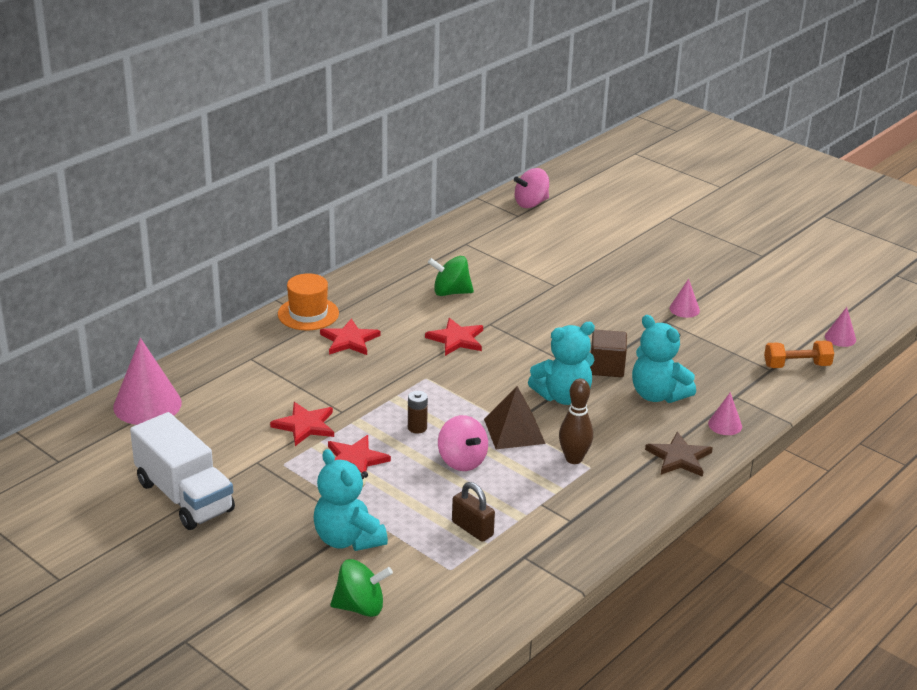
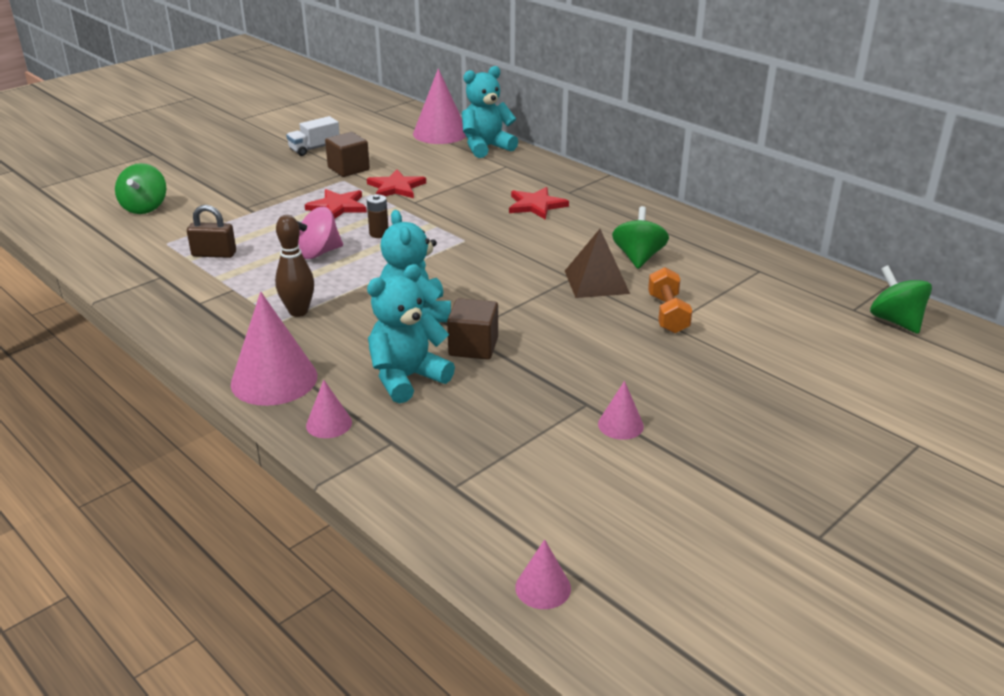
camera: 95 degrees right, 0 degrees up
(184, 496) = (314, 148): white truck -> white truck, size x0.53
(251, 463) = (348, 169): none -> brown cube
(308, 314) = (584, 187): orange hat -> none
(348, 539) = (230, 203): turquoise teddy bear -> turquoise teddy bear (486, 147)
(456, 339) = (538, 257): red star -> none
(472, 529) = (214, 254): brown padlock -> brown padlock turned 45 degrees clockwise
(514, 431) = (358, 281): brown pyramid -> brown pyramid (596, 282)
(531, 203) = (895, 321): pink spinning top -> green spinning top
(679, 458) = (274, 379): brown star -> pink cone
(796, 365) = (461, 517): orange dumbbell -> orange dumbbell (668, 314)

